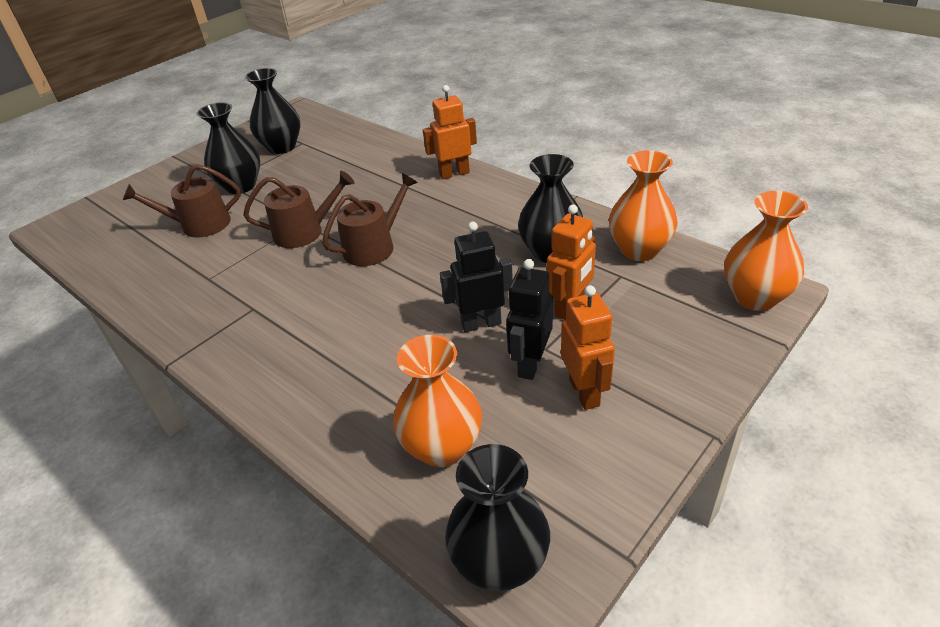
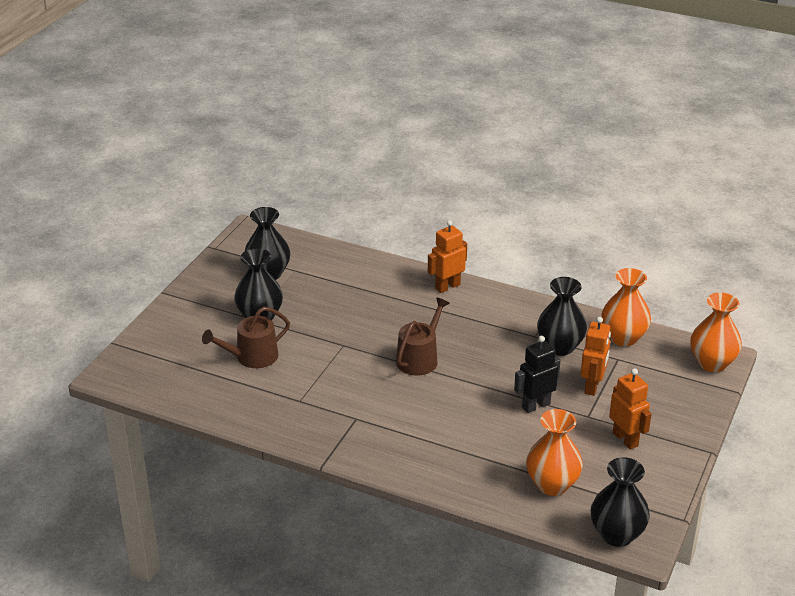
camera: 20 degrees left, 5 degrees down
(304, 232) = (352, 353): brown watering can -> none
(530, 364) = (582, 427): black robot -> none

